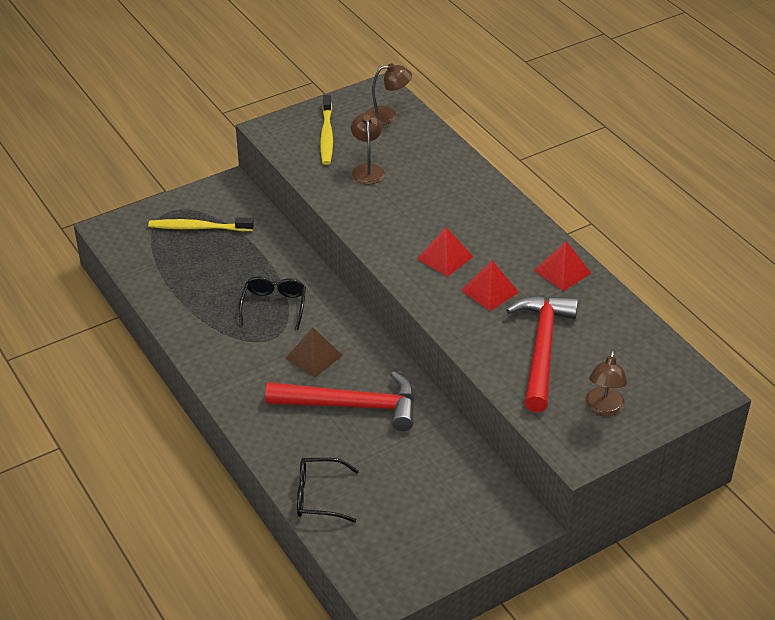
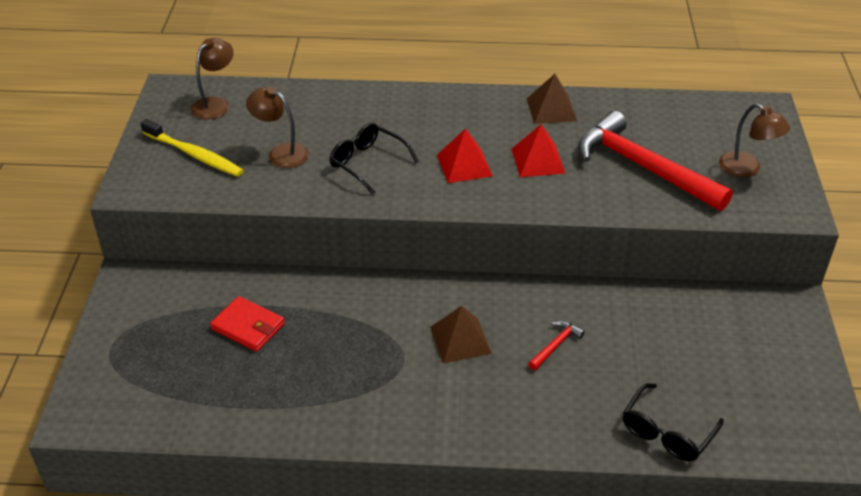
camera: 55 degrees left, 0 degrees up
(199, 228) = (167, 336): yellow toothbrush -> none
(237, 256) = (248, 326): none -> red wallet
(274, 306) = (355, 334): black glasses -> black glasses (367, 163)
(352, 405) = (555, 345): red hammer -> red hammer, size x0.40
(562, 271) = (551, 109): red pyramid -> brown pyramid

